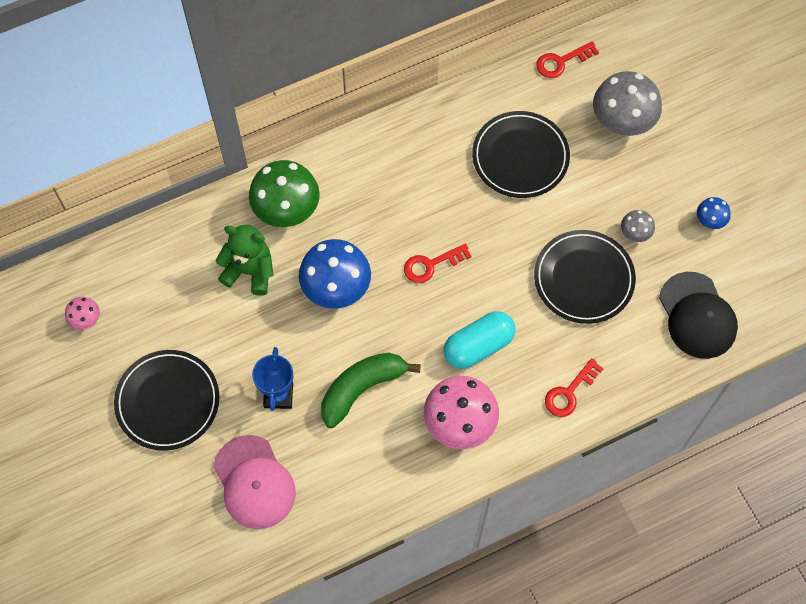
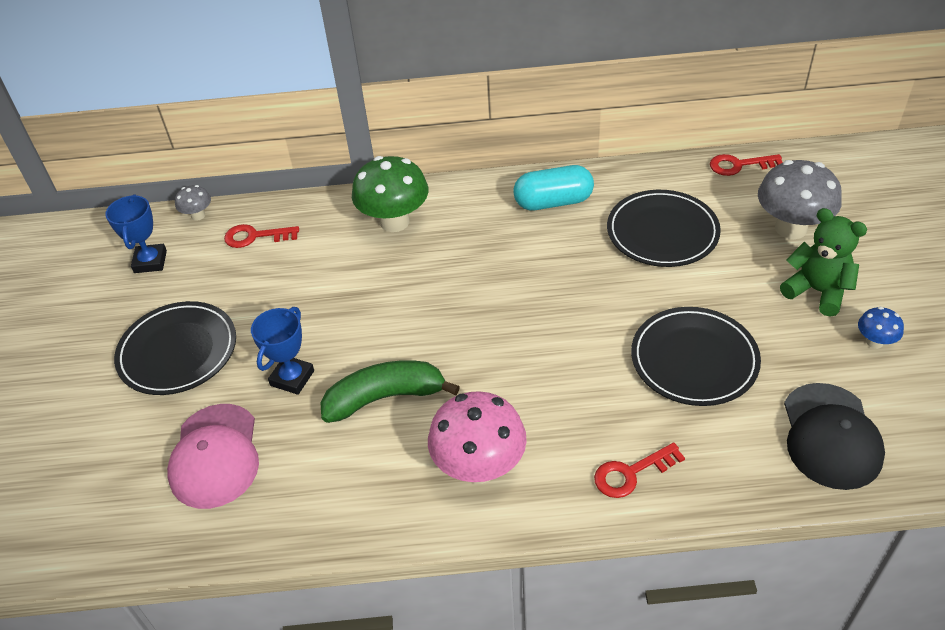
camera: 25 degrees right, 20 degrees down
(86, 320) = (150, 262): pink mushroom -> blue trophy
(249, 271) = (329, 261): green teddy bear -> green teddy bear (817, 291)
(336, 289) = (408, 298): blue mushroom -> none
(431, 265) = (521, 302): red key -> red key (255, 236)
(478, 346) = (539, 393): turquoise capsule -> turquoise capsule (553, 202)
(635, 234) = (773, 331): grey mushroom -> grey mushroom (198, 215)

